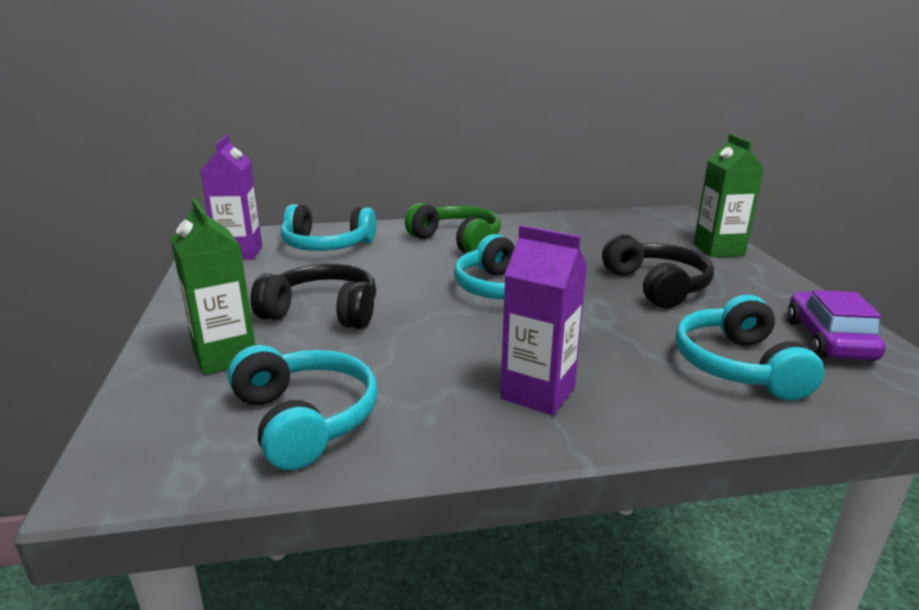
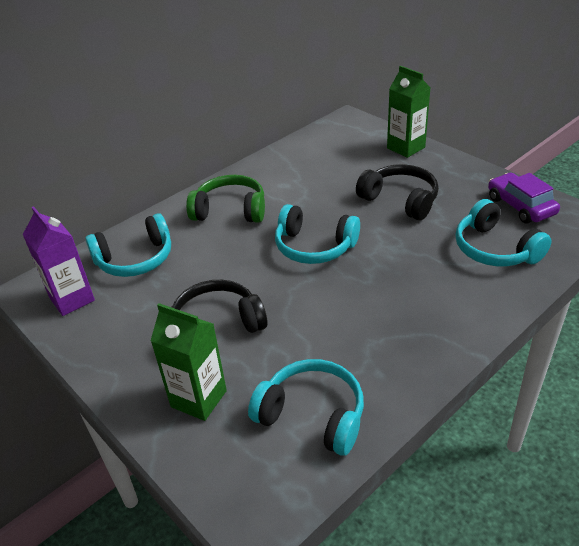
camera: 30 degrees left, 15 degrees up
(538, 393) = (417, 323): purple carton -> none

